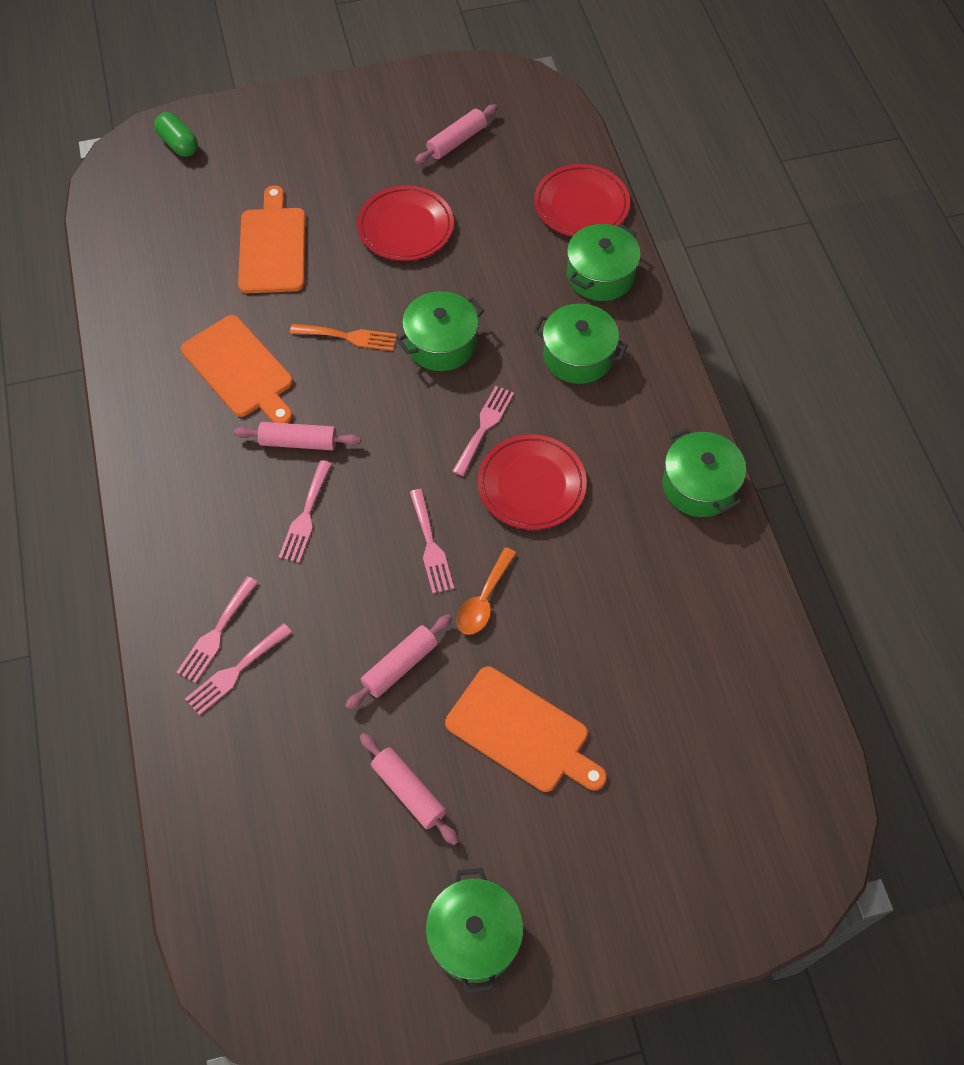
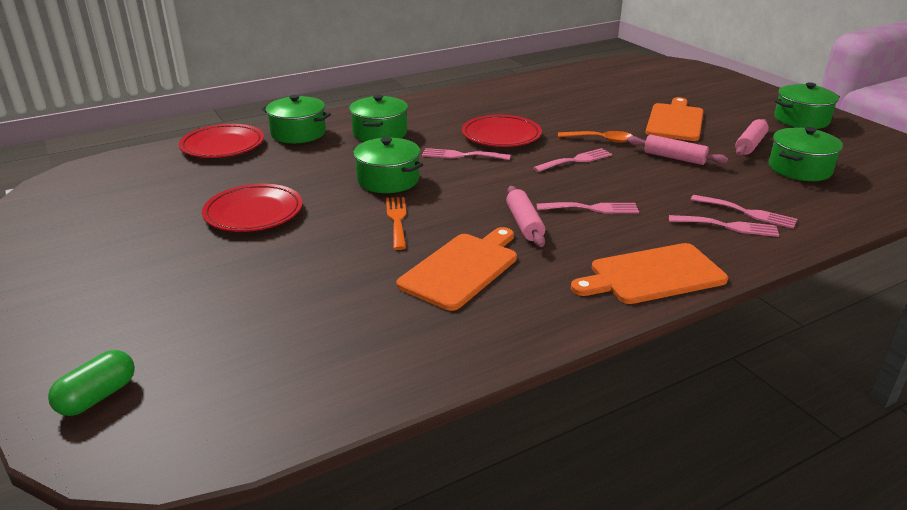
camera: 105 degrees left, 30 degrees down
(272, 246) = (288, 281): orange cutting board -> orange cutting board (652, 275)
(456, 141) = (133, 204): pink rolling pin -> none
(699, 485) = (467, 94): green pot -> green pot (799, 169)

